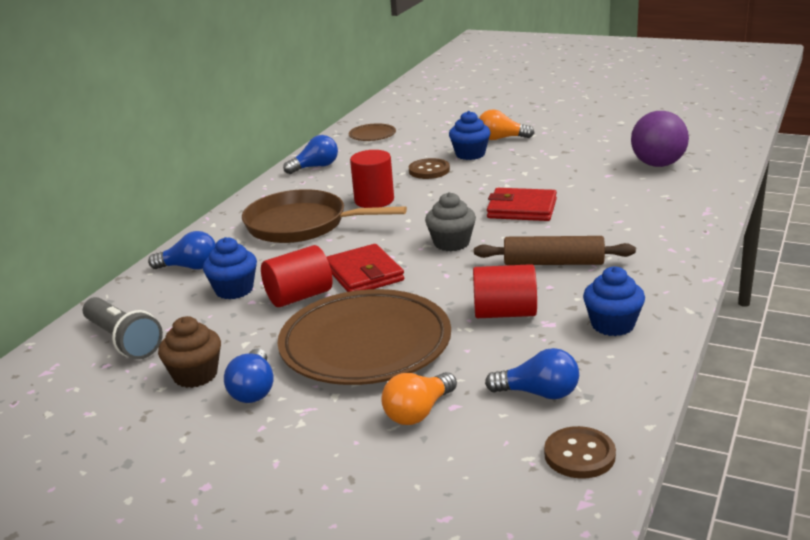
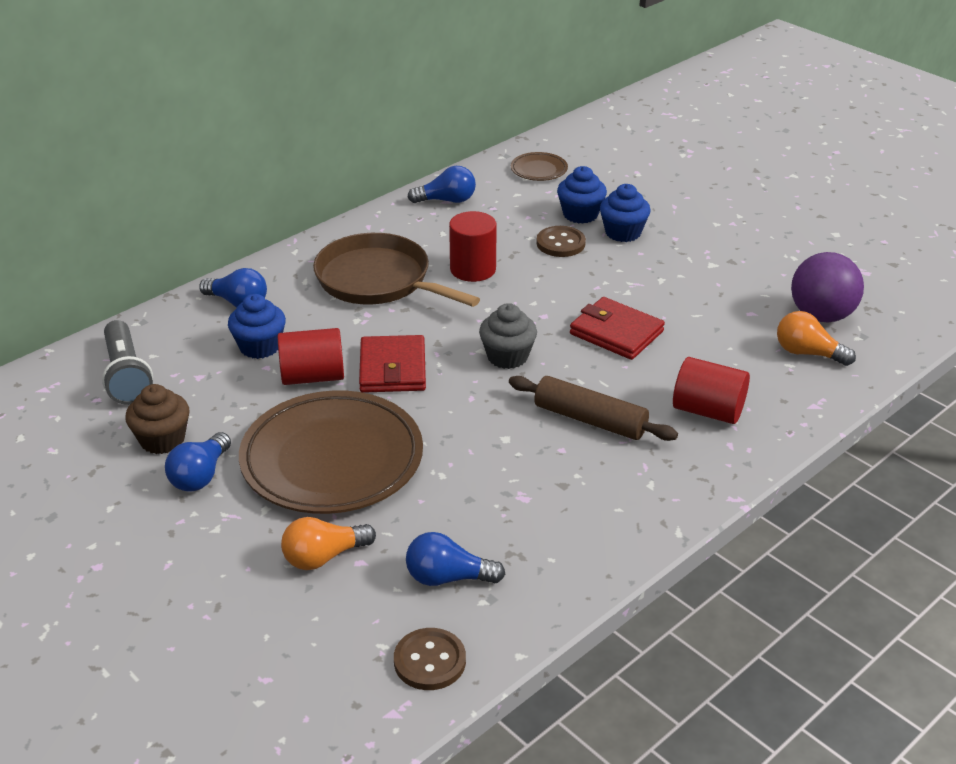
camera: 20 degrees right, 10 degrees up
(501, 138) = (675, 218): orange light bulb -> orange light bulb (807, 353)
(505, 313) = (490, 468): red cylinder -> red cylinder (708, 411)
(539, 393) = (447, 578): blue light bulb -> blue light bulb turned 150 degrees clockwise
(612, 325) = (584, 522): blue cupcake -> blue cupcake (580, 214)

